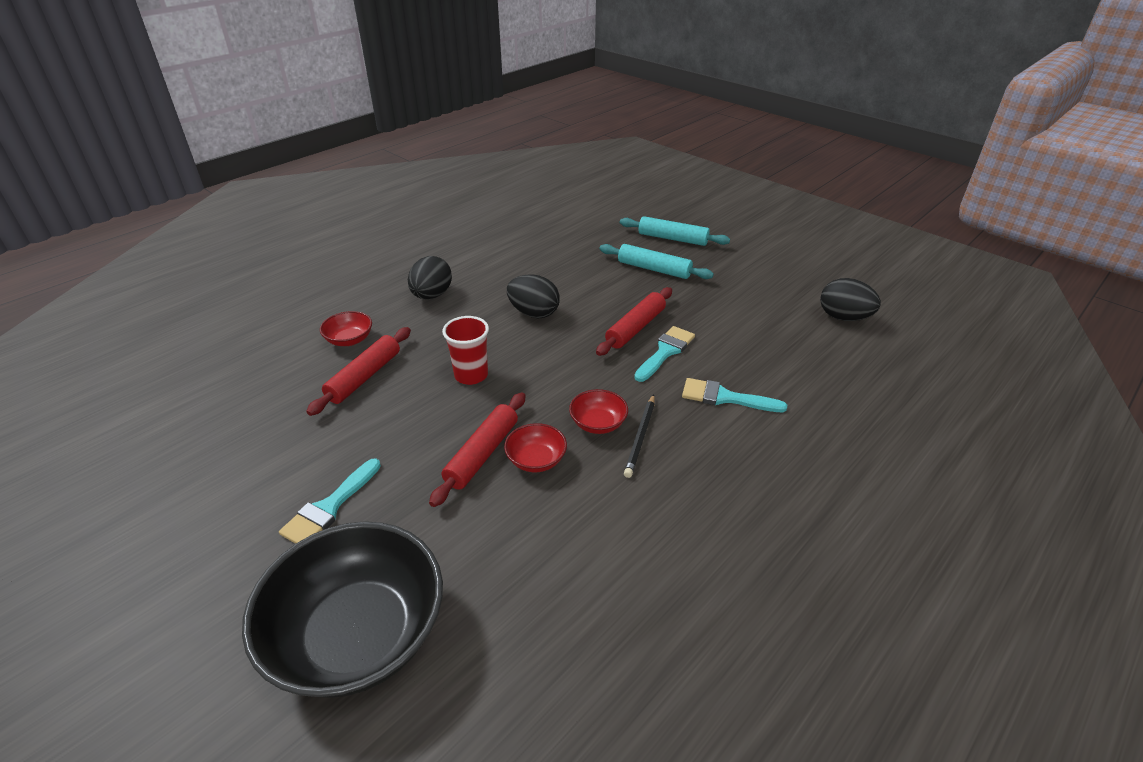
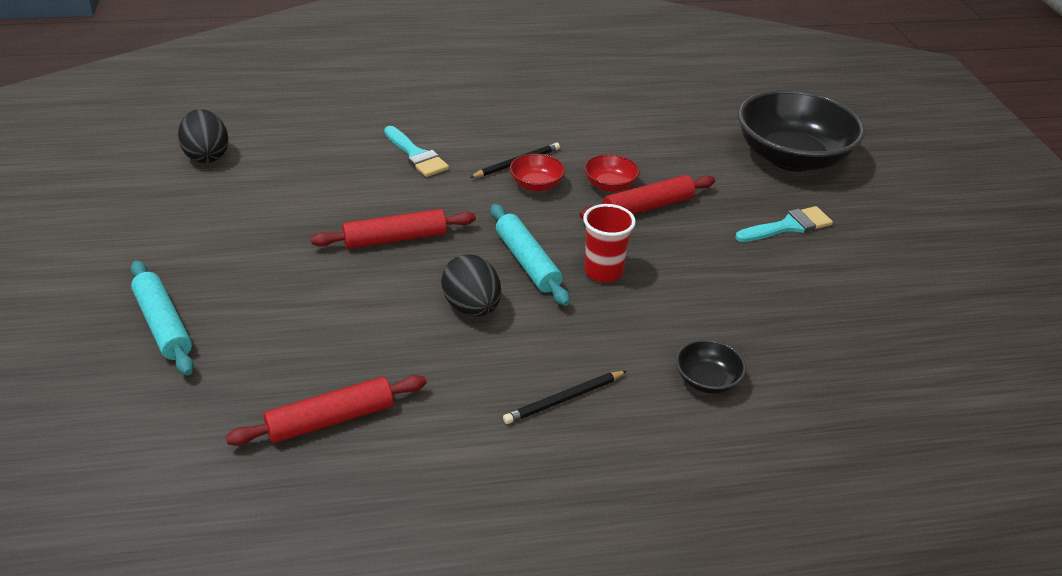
camera: 145 degrees left, 0 degrees up
(349, 340) = (707, 380): red bowl -> black bowl
(364, 377) = (711, 322): red rolling pin -> red rolling pin (330, 420)
(432, 295) = (564, 399): black egg -> black pencil
(654, 269) = (265, 293): turquoise rolling pin -> turquoise rolling pin (527, 262)
(665, 352) = (404, 206): turquoise brush -> none

